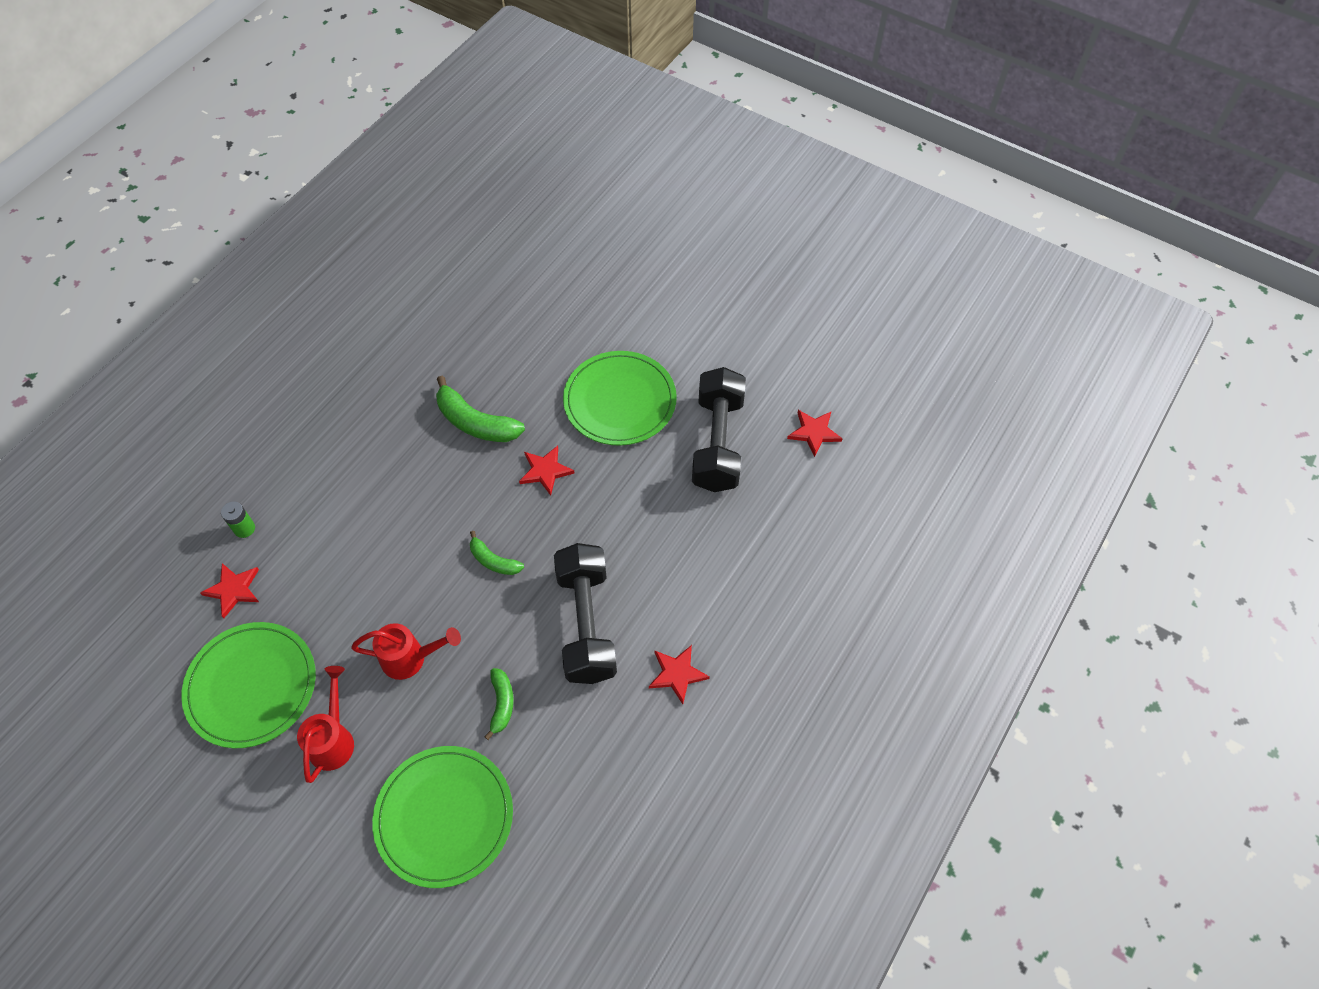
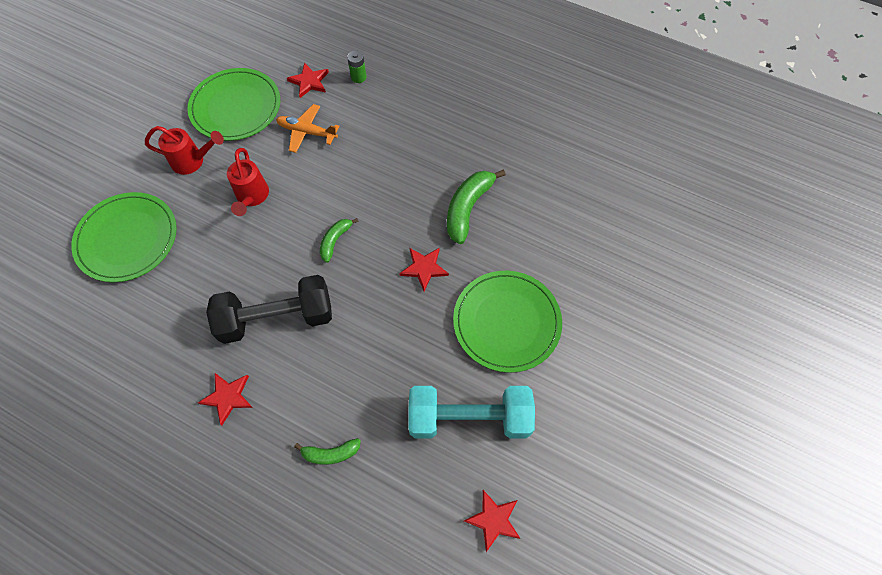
camera: 85 degrees right, 5 degrees up
(321, 593) = (307, 132): none -> orange plane
(501, 704) = (211, 264): green banana -> green banana (330, 453)
(717, 443) = (469, 417): black dumbbell -> turquoise dumbbell

